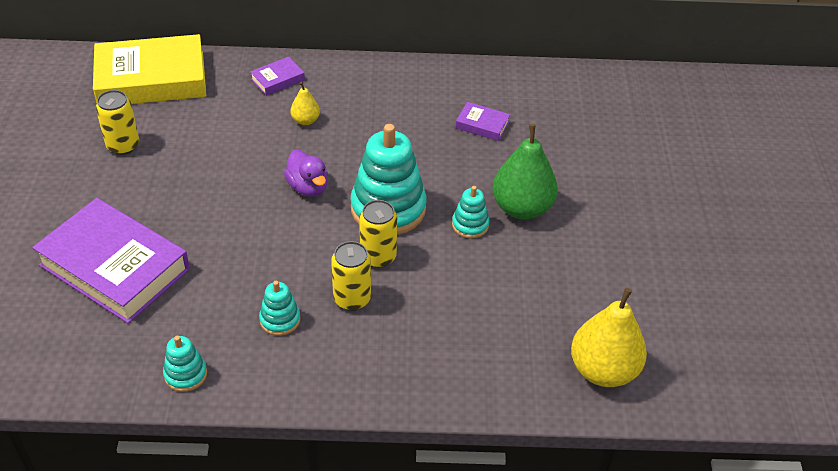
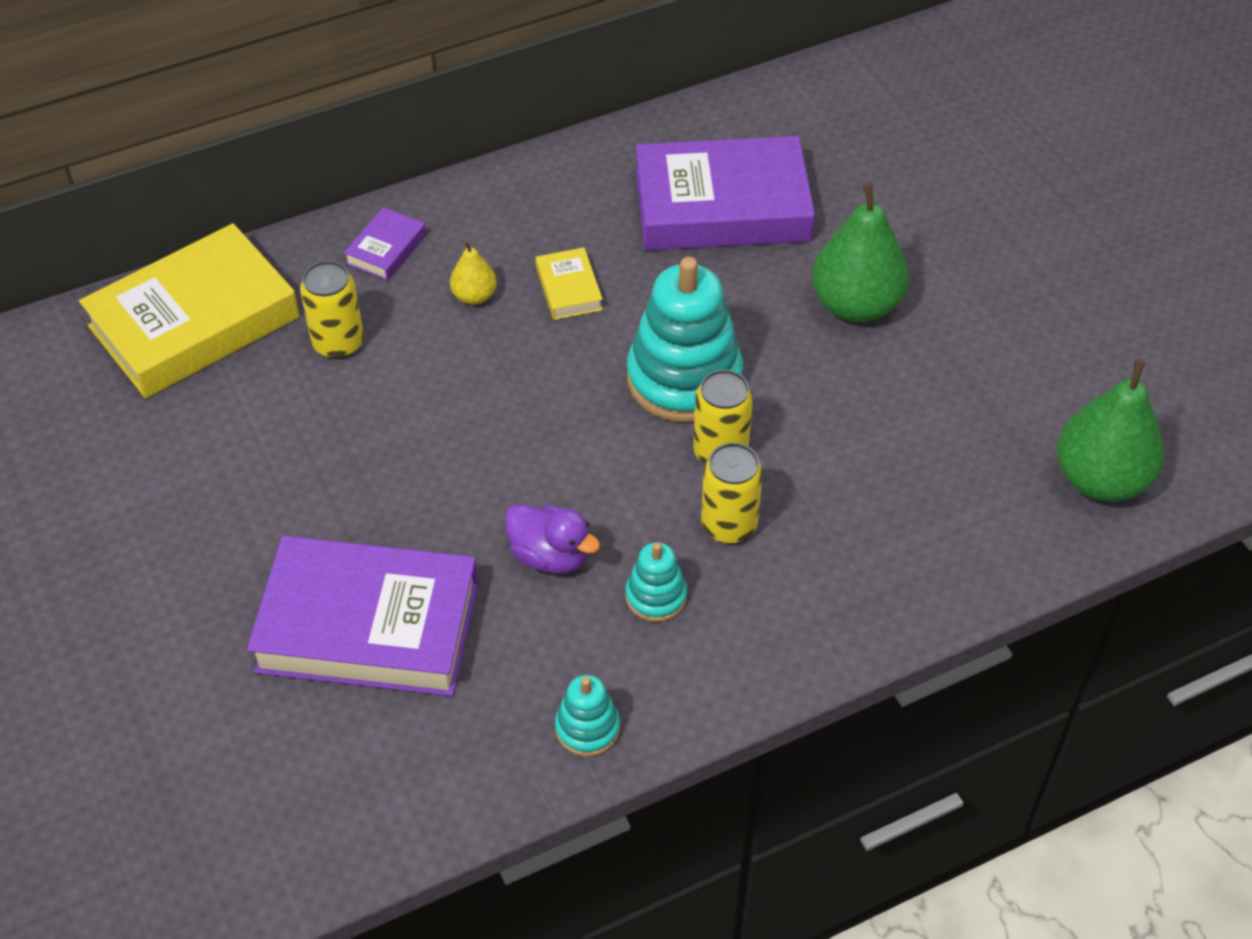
camera: 25 degrees left, 5 degrees up
(123, 146) = (234, 442): yellow can -> yellow can (338, 343)
(308, 187) = (552, 393): purple duck -> purple duck (550, 556)
(360, 136) = (569, 289): none -> yellow book
(470, 225) = (807, 356): turquoise stacking toy -> none
(482, 125) = (722, 206): purple book -> purple book, size x2.33
(603, 370) = (1100, 479): yellow pear -> green pear

